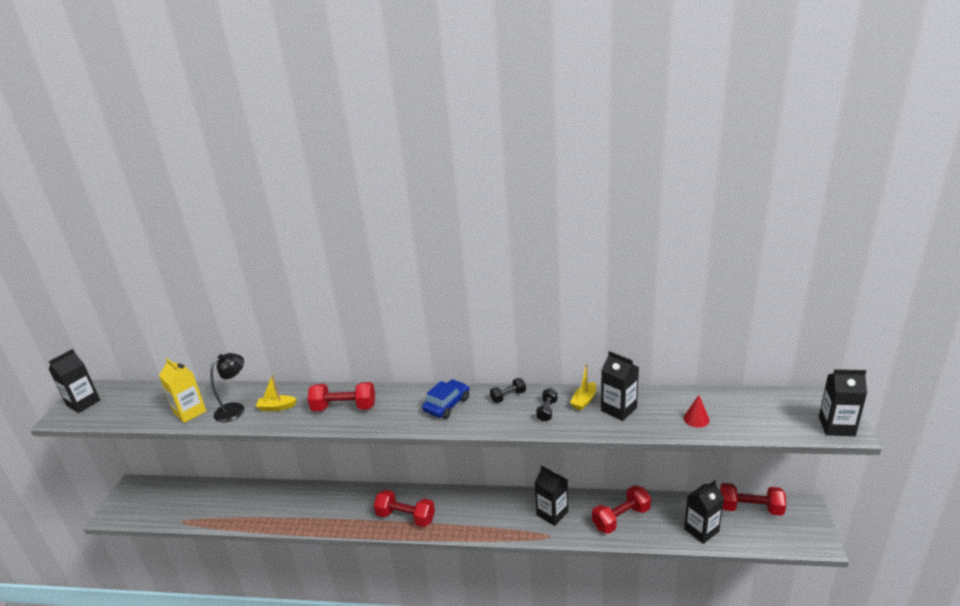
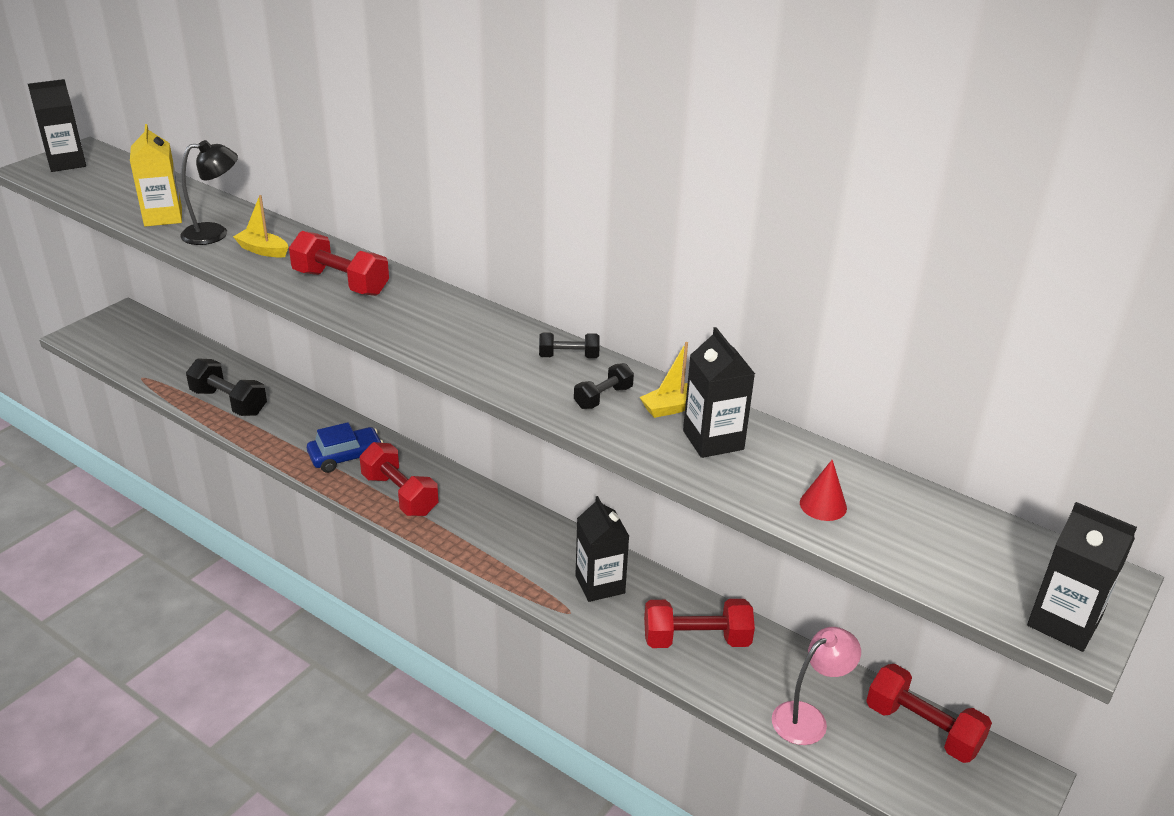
camera: 25 degrees right, 5 degrees up
(254, 511) = (229, 402): none -> black dumbbell
(447, 405) = (473, 333): blue car -> blue car (346, 457)
(701, 530) = (808, 718): black carton -> pink lamp

